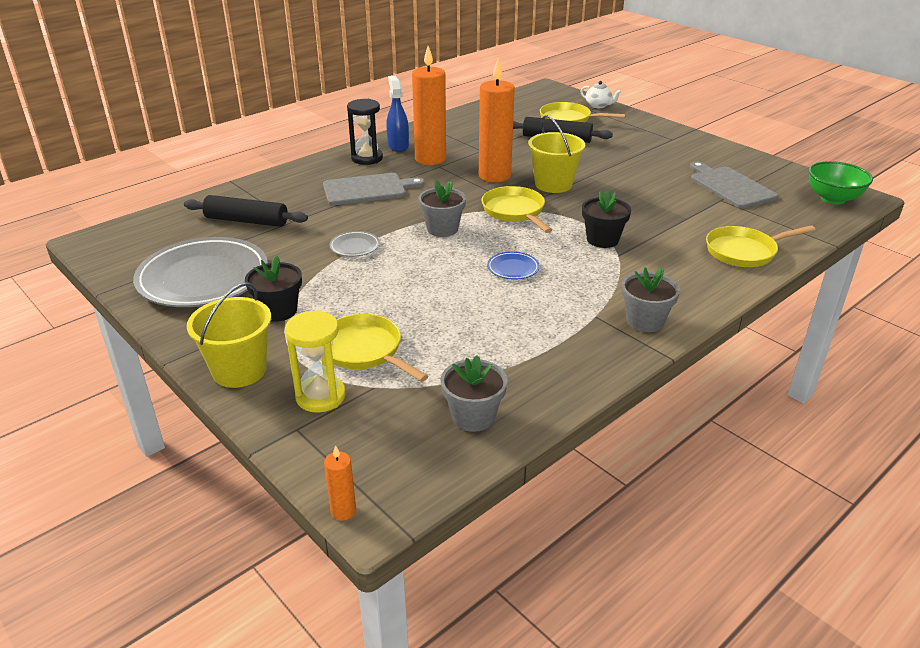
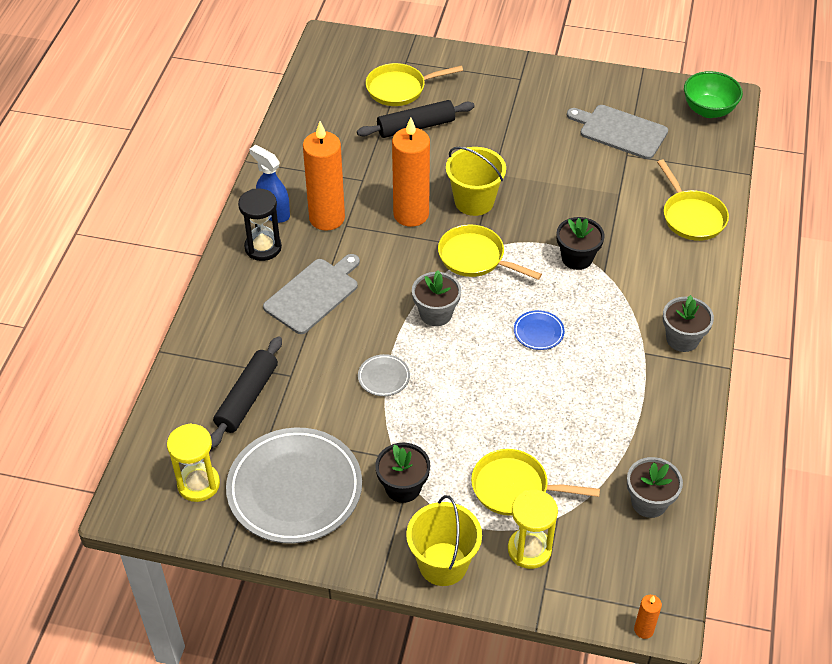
camera: 35 degrees left, 15 degrees up
(149, 249) = (198, 484): none -> yellow hourglass
(246, 221) = (247, 398): black rolling pin -> black rolling pin turned 45 degrees counterclockwise
(598, 105) = (408, 50): white teapot -> none
(744, 251) = (691, 217): yellow pan -> yellow pan turned 60 degrees counterclockwise

